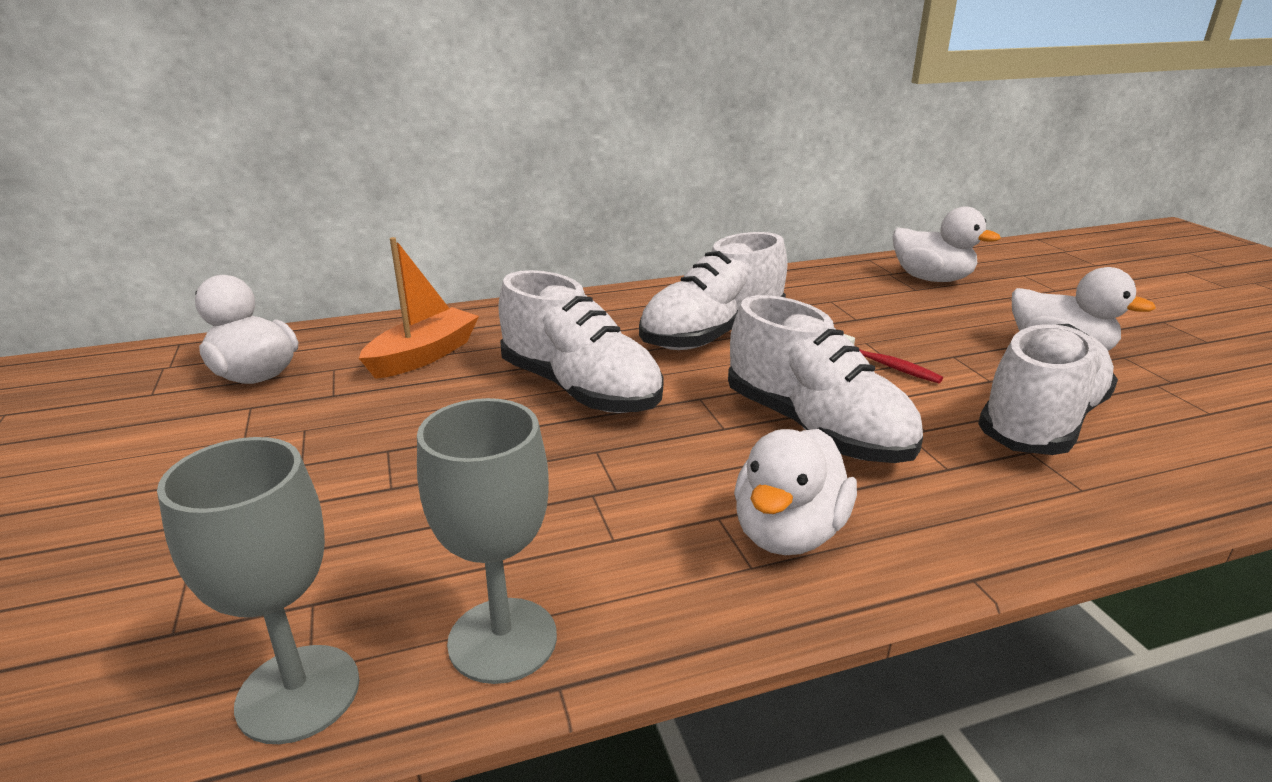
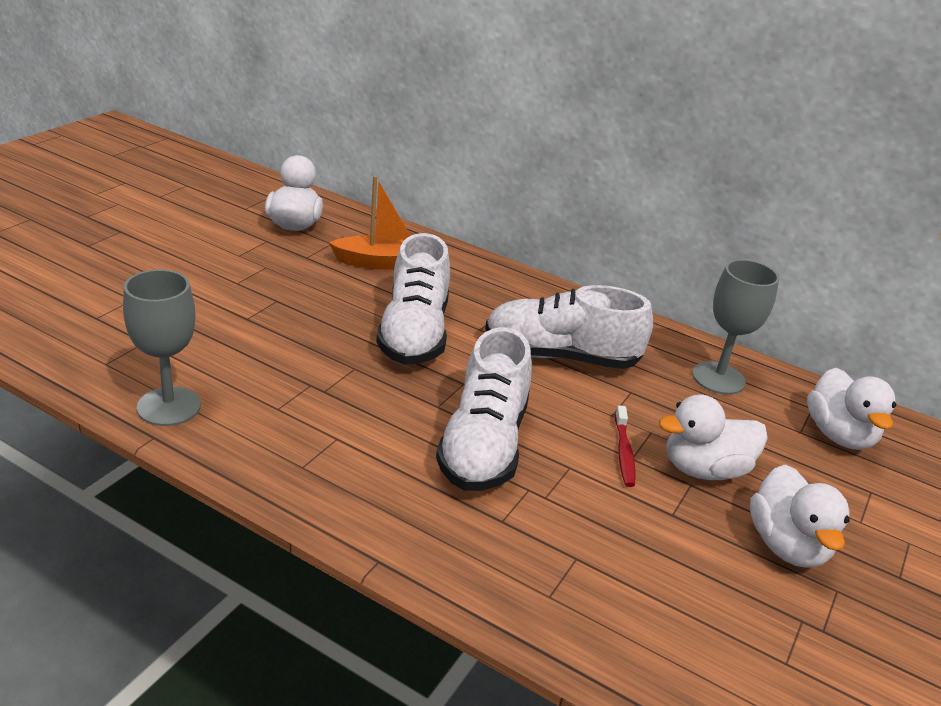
camera: 45 degrees right, 5 degrees up
(298, 693) = (91, 368): grey goblet -> grey goblet (718, 378)
(788, 533) = (348, 470): white duck -> white duck (704, 469)
(1041, 422) = (631, 556): white shoe -> none

